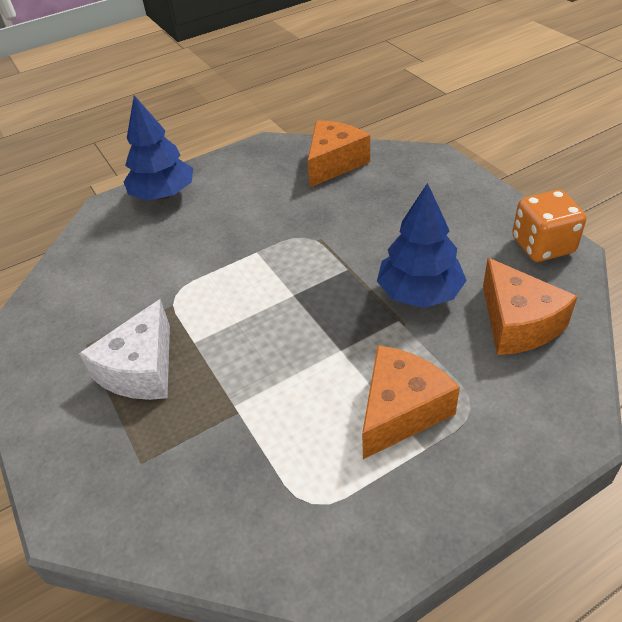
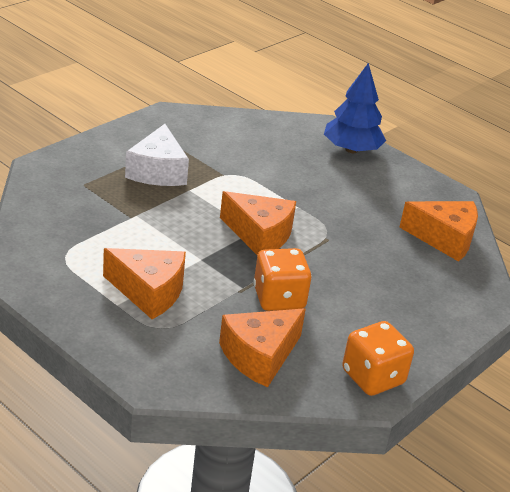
camera: 65 degrees right, 10 degrees down
(141, 369) = (158, 171): white cheese -> white cheese turned 90 degrees counterclockwise
(302, 291) = (260, 235): none -> orange cheese
(419, 293) = (279, 298): blue tree -> orange dice

